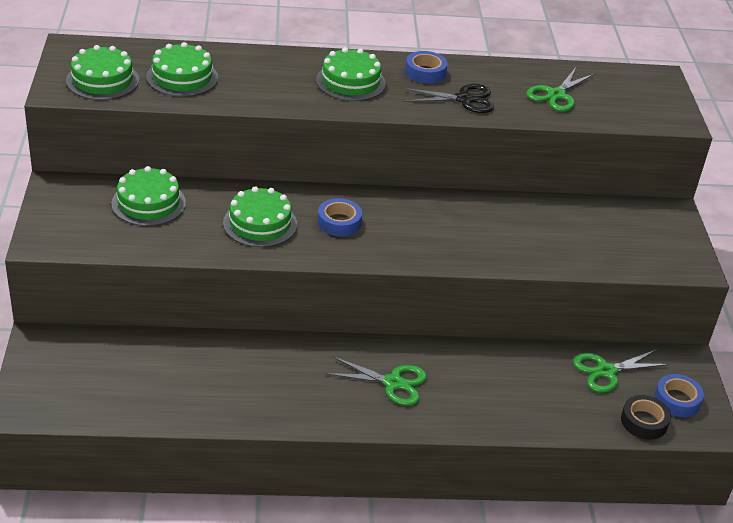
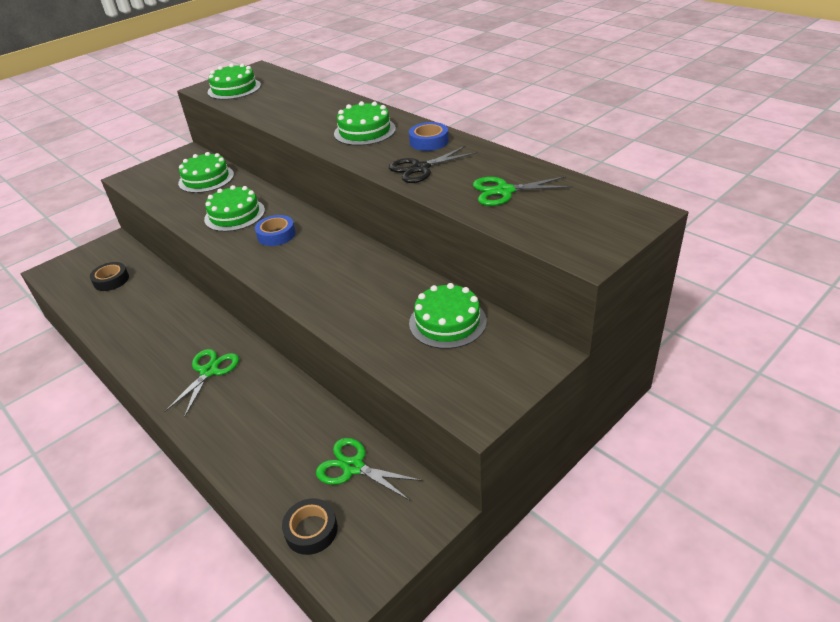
camera: 55 degrees right, 0 degrees up
(128, 374) = (111, 280): none -> black tape
(182, 77) = (275, 99): green cake -> green cake (447, 322)
(392, 383) = (209, 371): green scissors -> green scissors turned 135 degrees counterclockwise
(464, 99) = (420, 168): black scissors -> black scissors turned 105 degrees clockwise
(677, 400) = (368, 536): blue tape -> none

